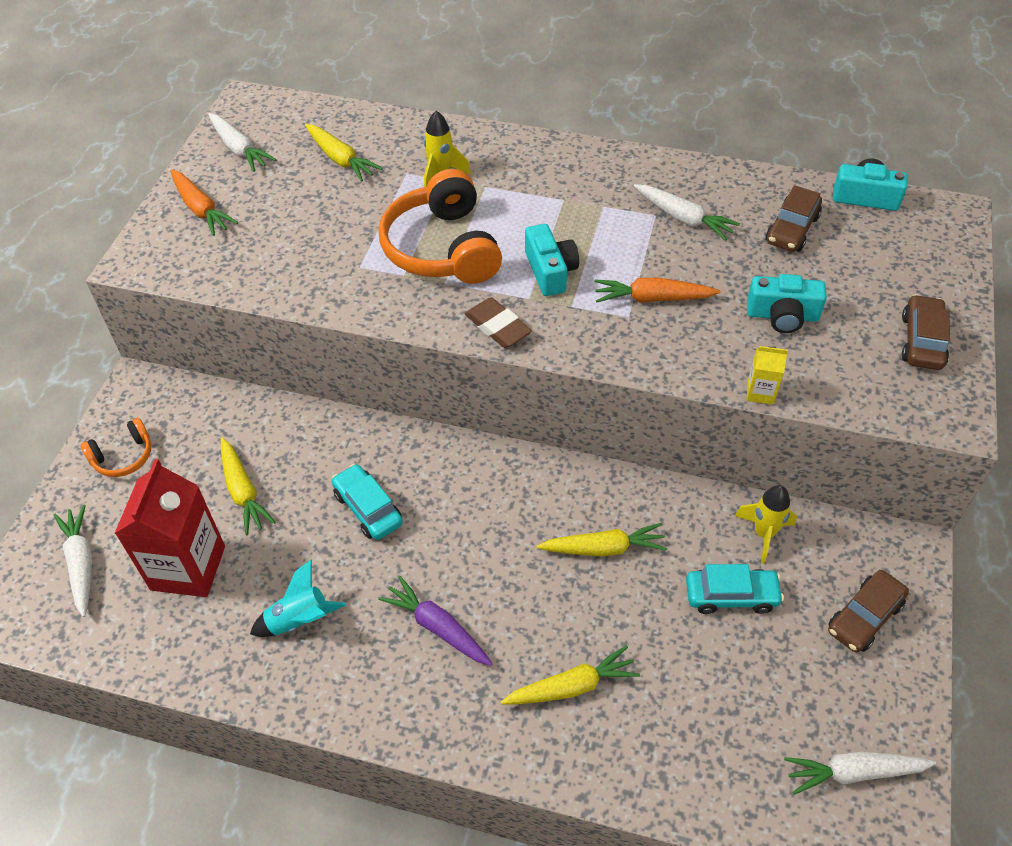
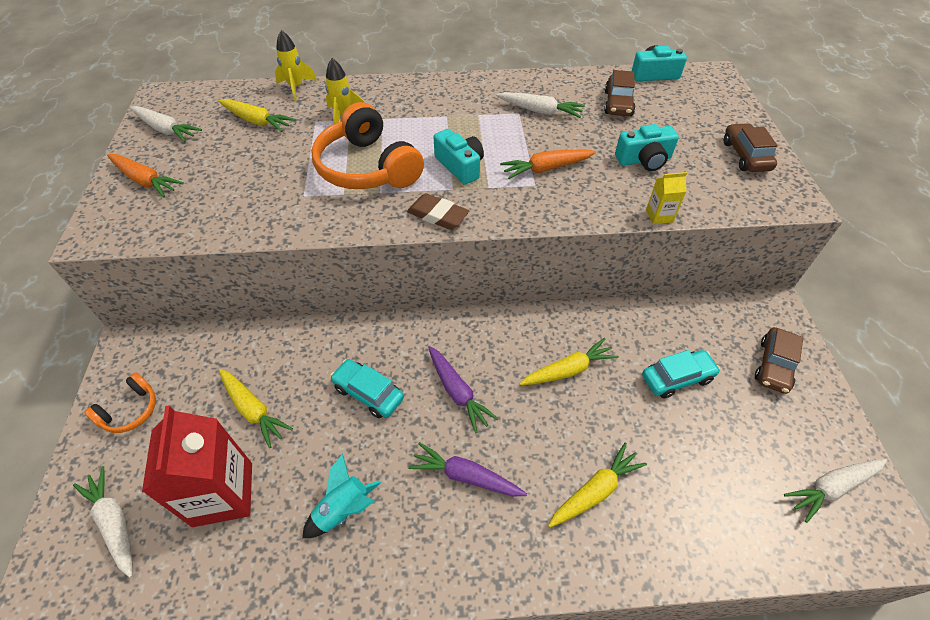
camera: 20 degrees left, 0 degrees up
(465, 536) = (457, 392): none -> purple carrot
(764, 534) = (676, 325): yellow rocket -> yellow rocket (296, 87)

